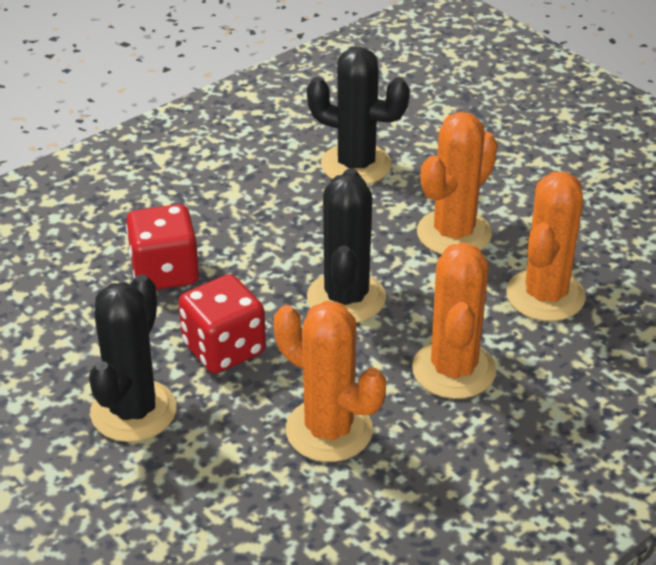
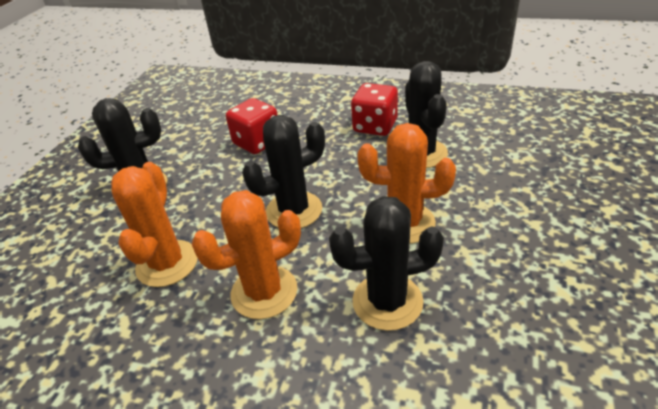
camera: 60 degrees right, 0 degrees up
(224, 349) = (211, 190): red dice -> red dice (375, 126)
(545, 295) = (387, 301): orange cactus -> black cactus

